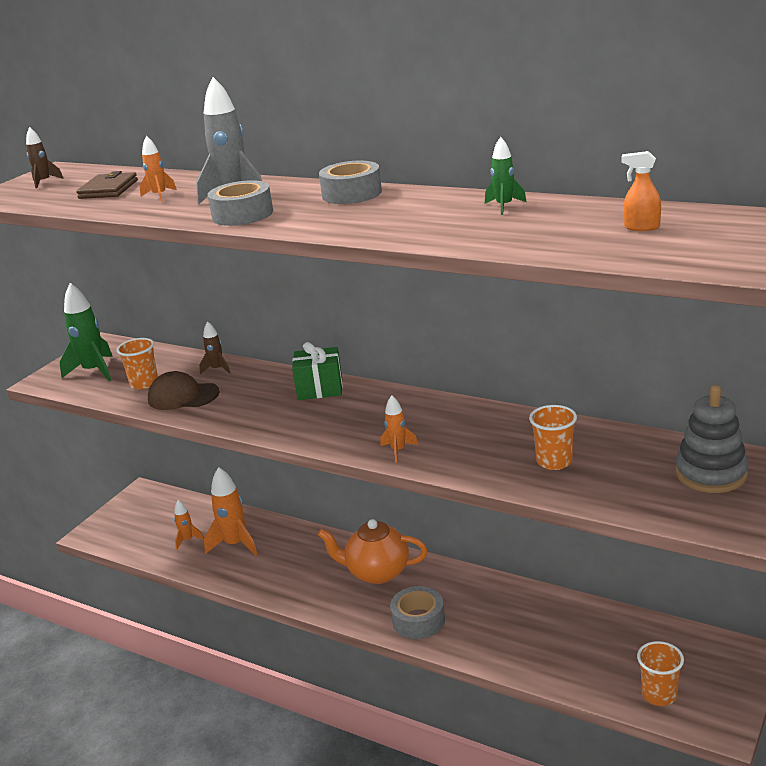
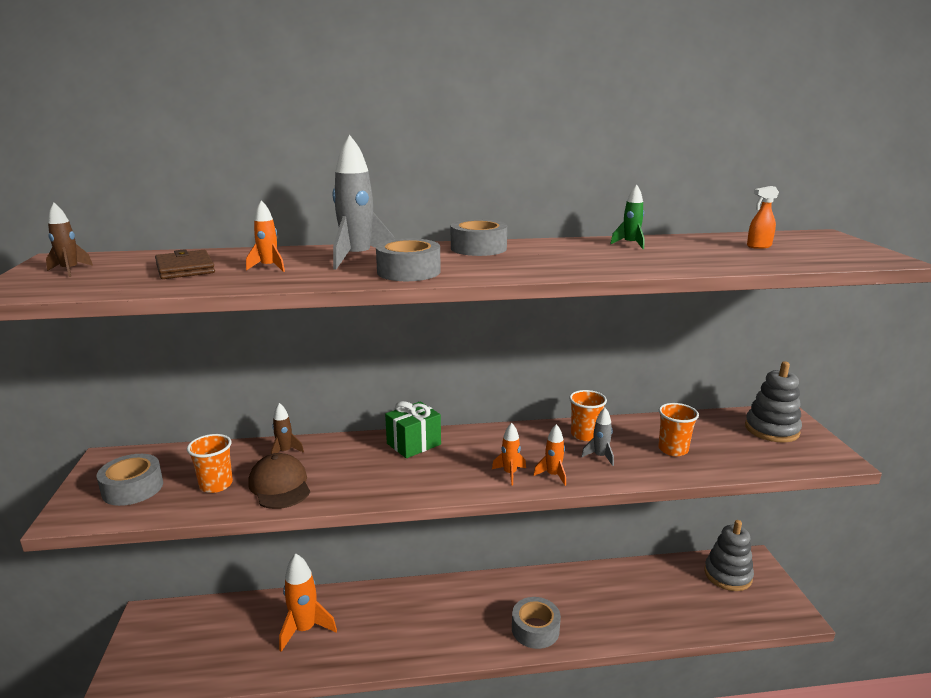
camera: 40 degrees left, 5 degrees down
(94, 371) = (133, 488): green rocket -> grey tape
(183, 396) = (280, 485): brown cap -> brown cap turned 90 degrees clockwise
(188, 540) = (248, 645): orange rocket -> orange rocket (510, 473)
(376, 572) = (461, 603): orange teapot -> none
(468, 447) = (600, 456): none -> grey rocket
(659, 694) = (742, 610): orange cup -> orange cup (585, 435)
(688, 655) = (727, 575): none -> grey stacking toy

